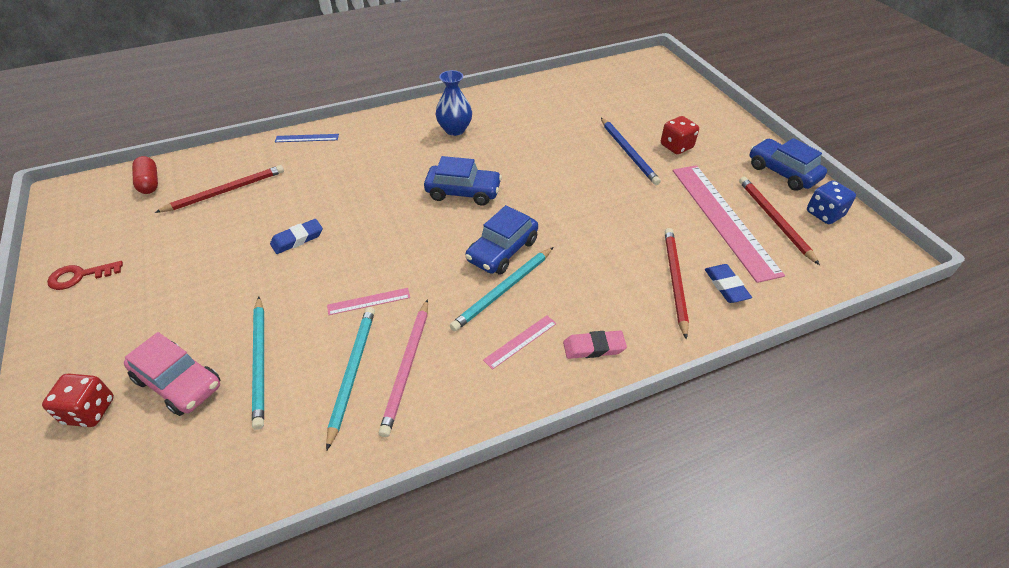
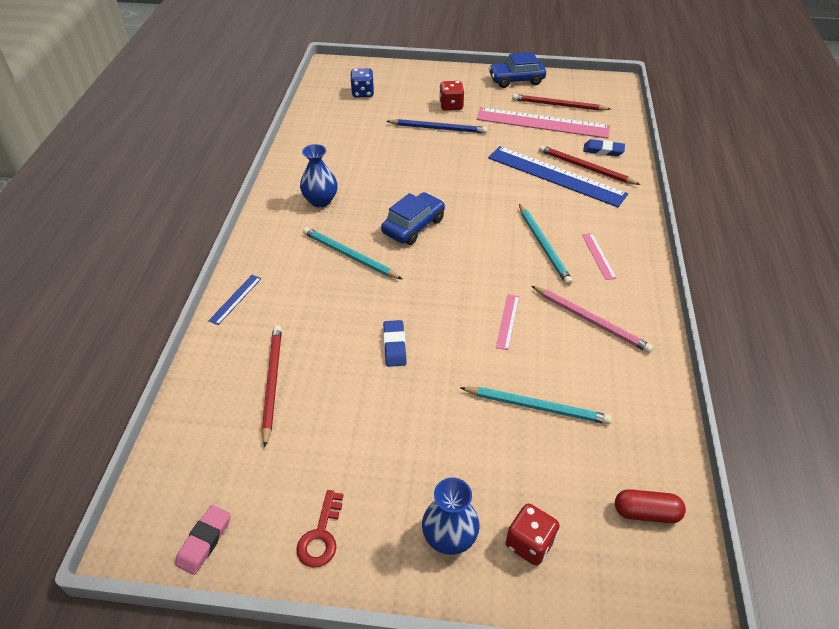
camera: 60 degrees left, 0 degrees up
(88, 352) = (449, 537): none -> blue vase
(149, 183) = (195, 448): red capsule -> red capsule (646, 512)
(178, 383) = (530, 468): pink car -> none
(352, 372) = (579, 352): turquoise pencil -> turquoise pencil (349, 255)
(502, 250) = (500, 231): blue car -> none
(594, 347) = (622, 225): pink eraser -> pink eraser (204, 541)
(634, 261) = (555, 176): none -> blue ruler
(824, 214) = (567, 86): blue dice -> blue dice (362, 93)

